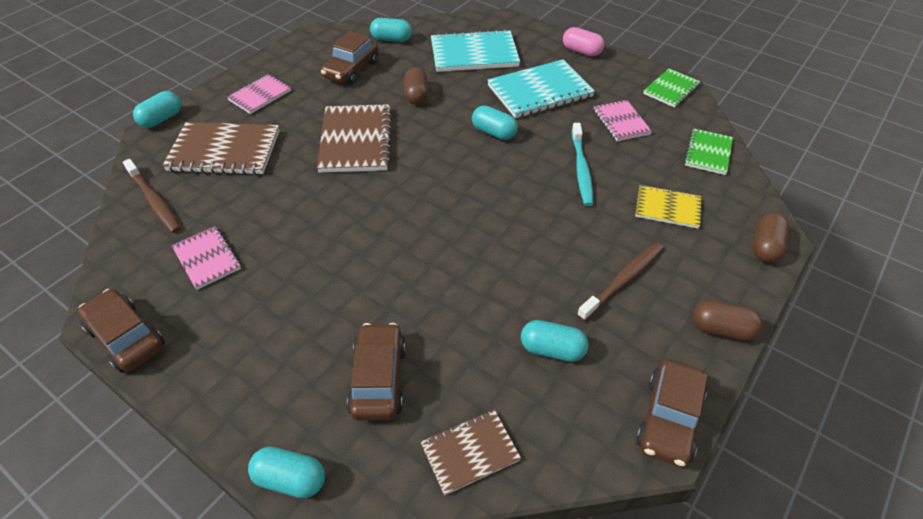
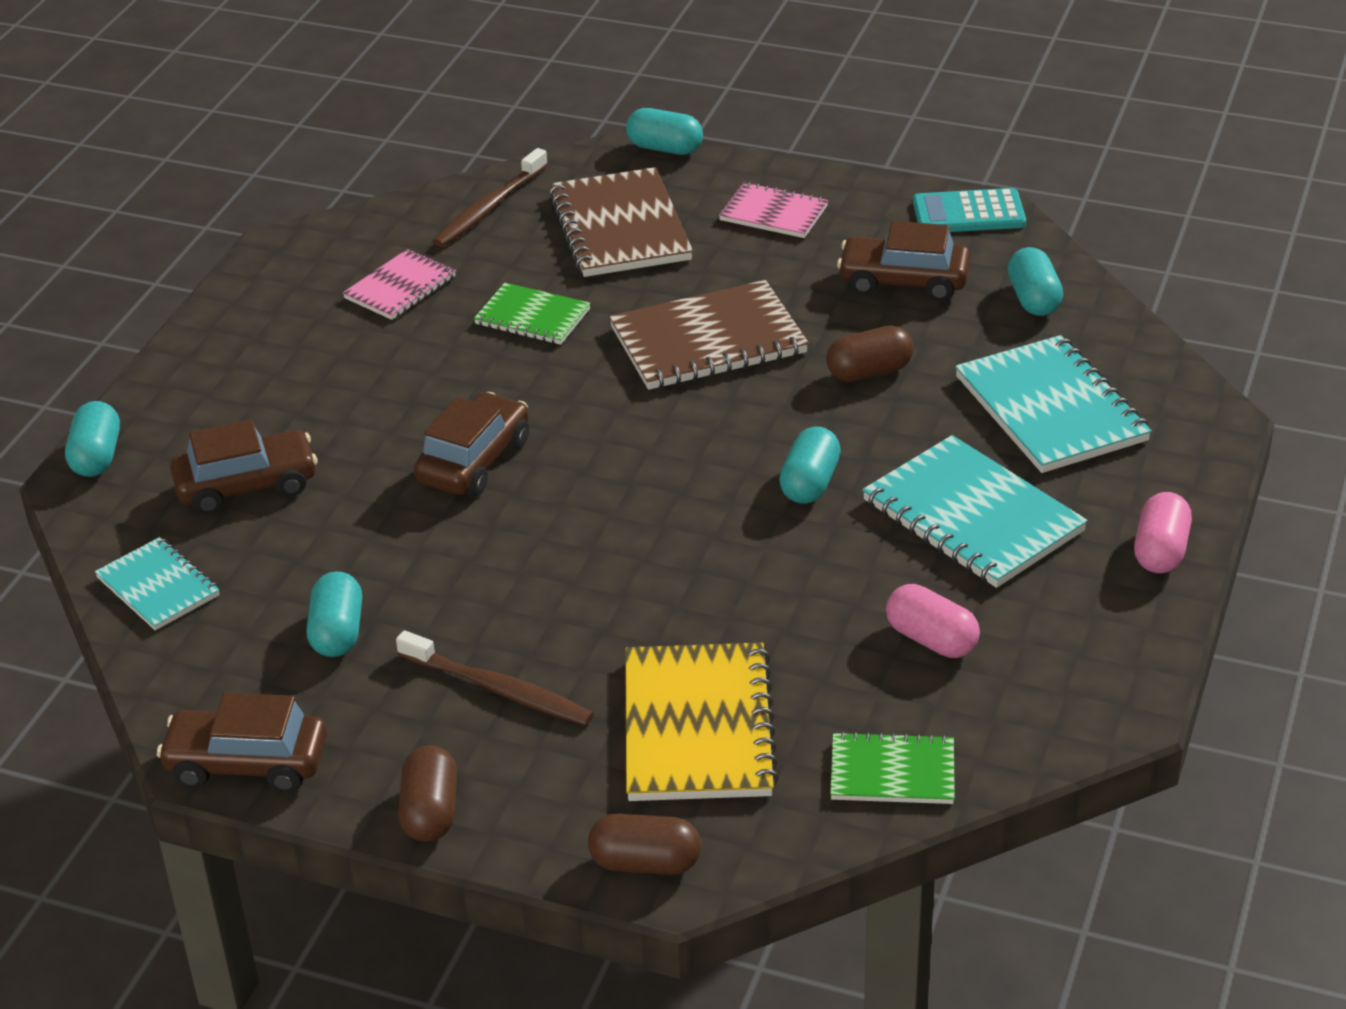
camera: 75 degrees right, 10 degrees down
(126, 338) = (255, 275): brown car -> brown car (474, 461)
(311, 40) = (968, 213): none -> turquoise calculator
(470, 452) = (158, 587): brown notebook -> turquoise notebook
(581, 169) = (756, 606): turquoise toothbrush -> none
(621, 122) = (931, 639): pink notebook -> pink capsule
(667, 208) = (697, 727): yellow notebook -> yellow notebook, size x1.71
(671, 89) = (1094, 701): green notebook -> green notebook (532, 317)

